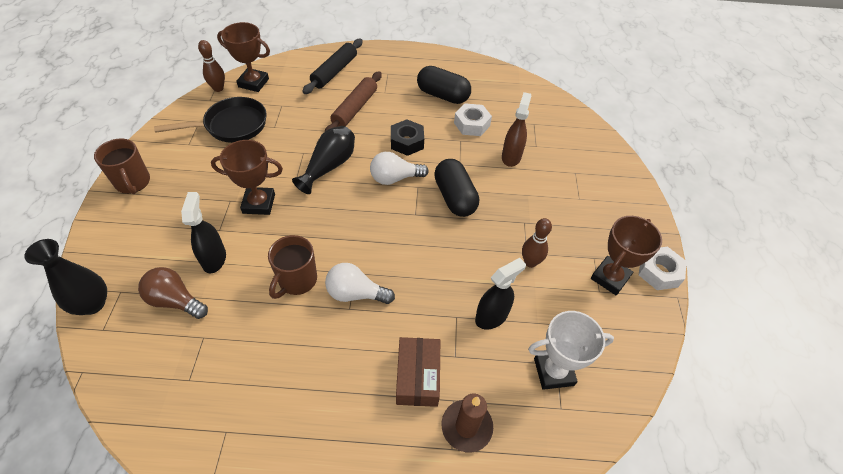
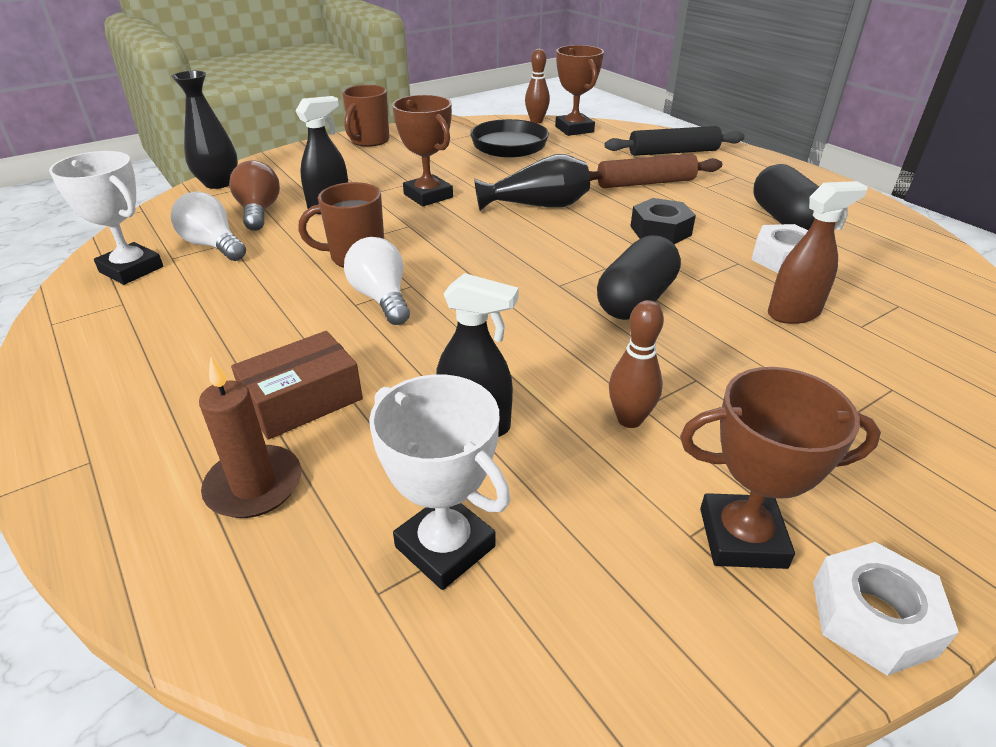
camera: 55 degrees right, 15 degrees down
(180, 411) = (131, 269): none -> white trophy
(395, 178) = (590, 248): white light bulb -> white light bulb (213, 245)

